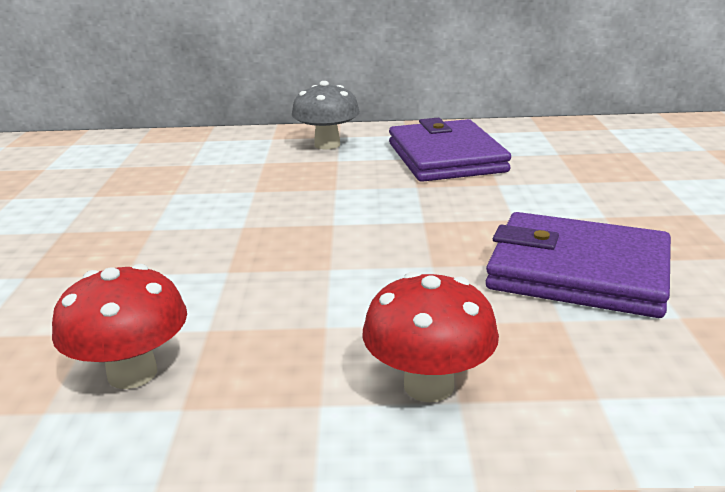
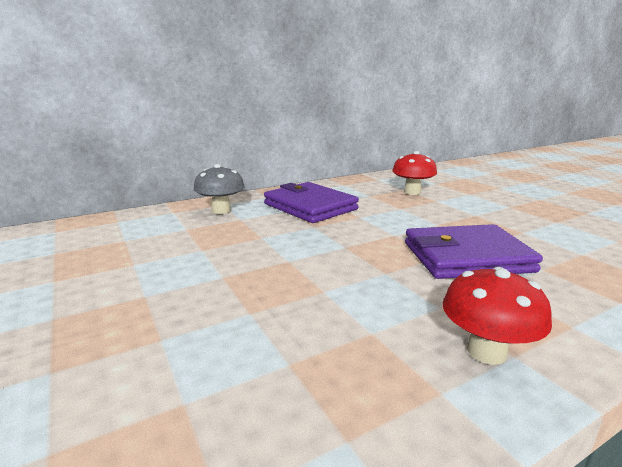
camera: 30 degrees left, 5 degrees down
(132, 373) = (268, 426): red mushroom -> red mushroom (412, 192)

